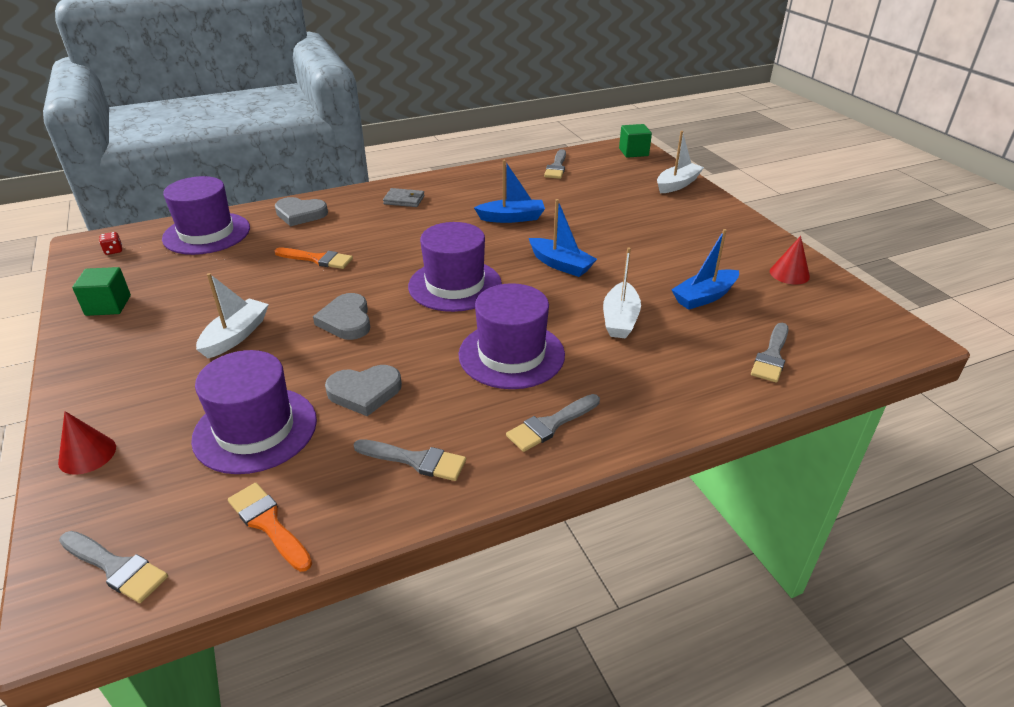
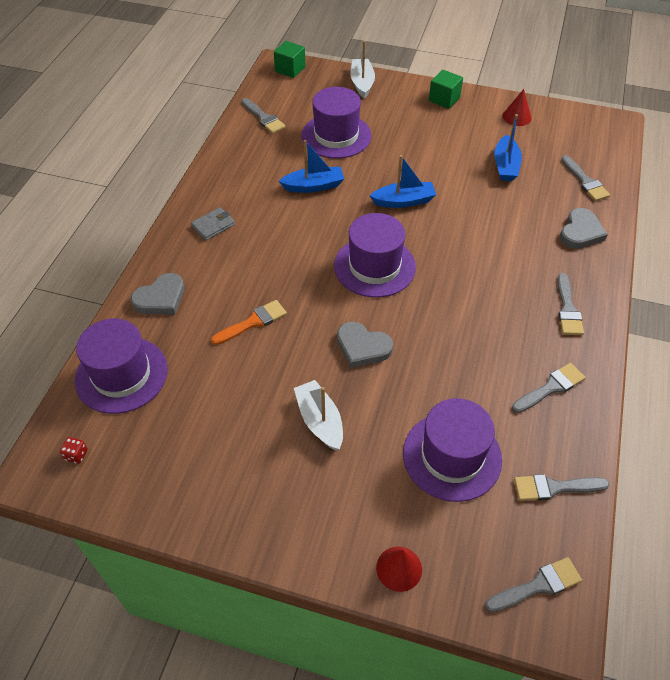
camera: 50 degrees left, 15 degrees up
(108, 305) = (182, 490): green cube -> green cube (444, 99)
(268, 523) = (554, 487): orange brush -> grey brush
(364, 392) = (460, 379): grey heart -> grey heart (580, 232)
(511, 218) = (313, 186): blue boat -> blue boat turned 45 degrees clockwise
(511, 354) = (484, 285): purple hat -> purple hat (336, 136)
(620, 319) = (493, 215): white boat -> none

